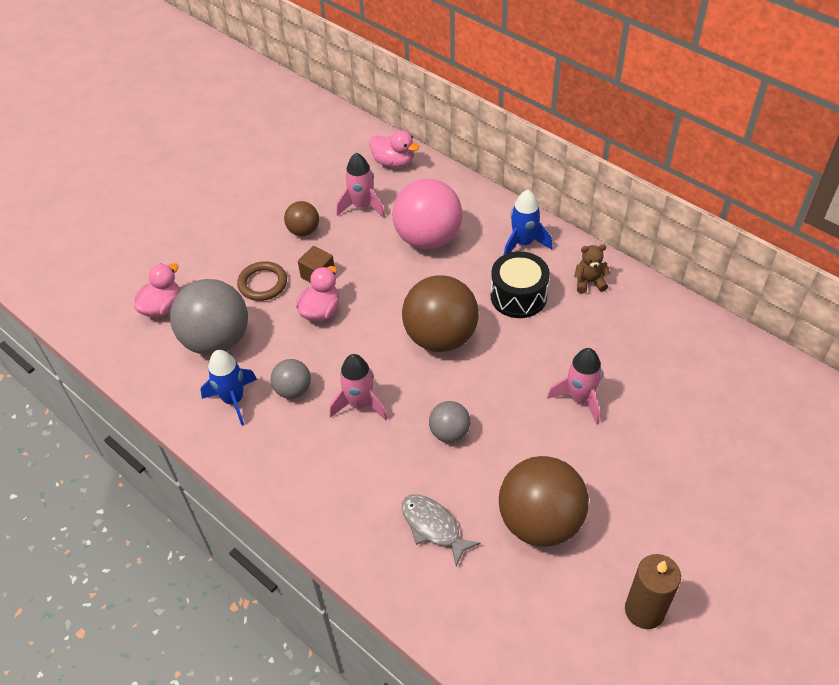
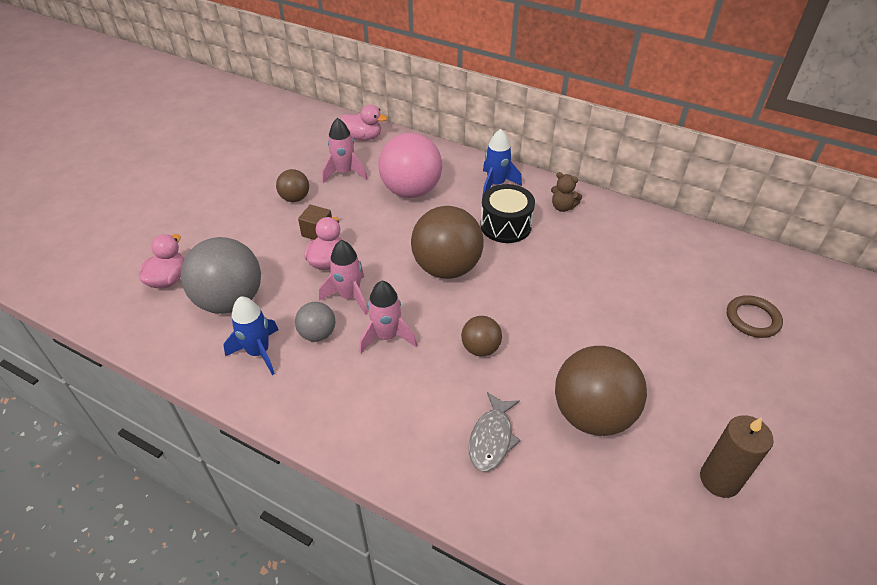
camera: 15 degrees left, 5 degrees down
(263, 283) = (266, 246): brown ring -> brown ring (752, 319)
(433, 527) = (492, 438): grey fish -> grey fish turned 105 degrees counterclockwise
(449, 433) = (480, 348): grey ball -> brown ball
(580, 399) = (589, 300): pink rocket -> pink rocket (349, 296)
(589, 282) = (562, 207): brown teddy bear -> brown teddy bear turned 135 degrees counterclockwise

